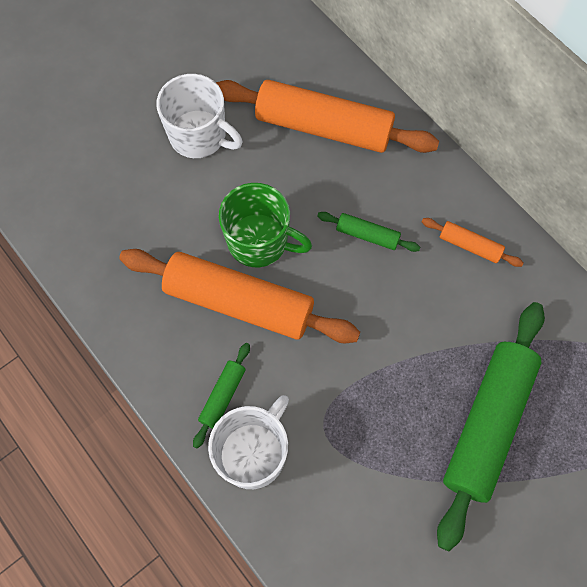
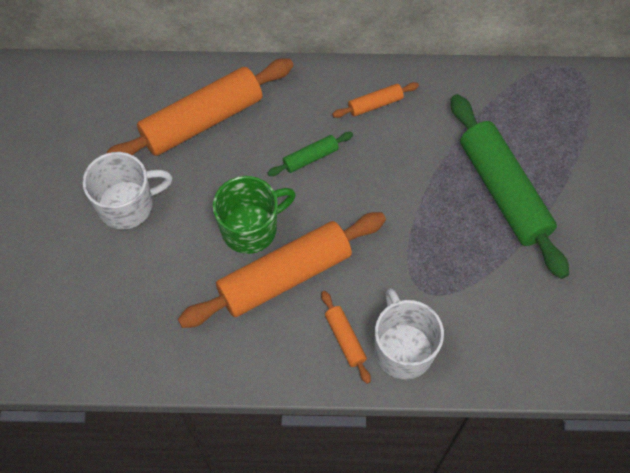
camera: 50 degrees left, 5 degrees down
(223, 396) = (345, 339): green rolling pin -> orange rolling pin

